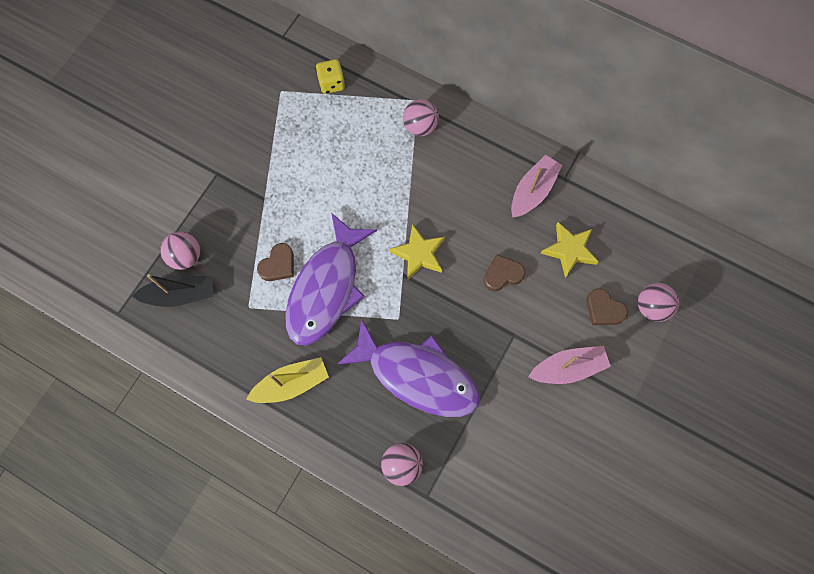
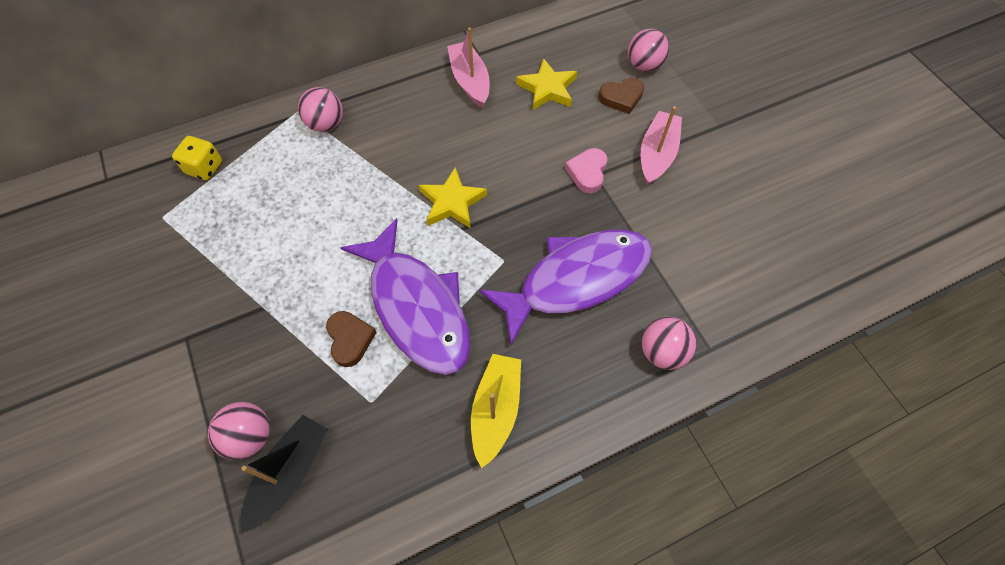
camera: 55 degrees left, 10 degrees down
(502, 274) = (529, 149): brown heart -> none
(512, 328) = (587, 172): none -> pink heart

